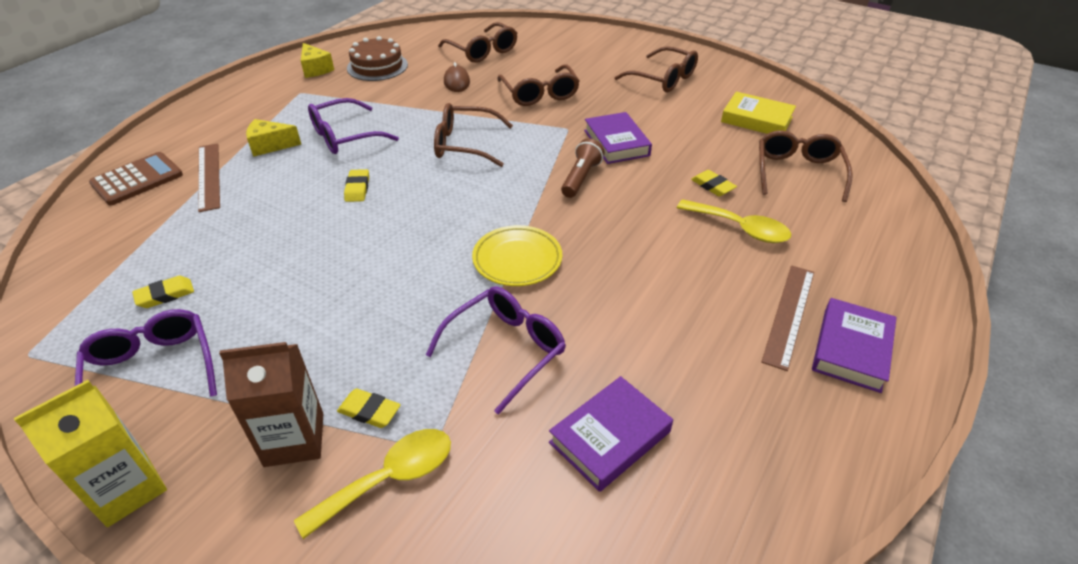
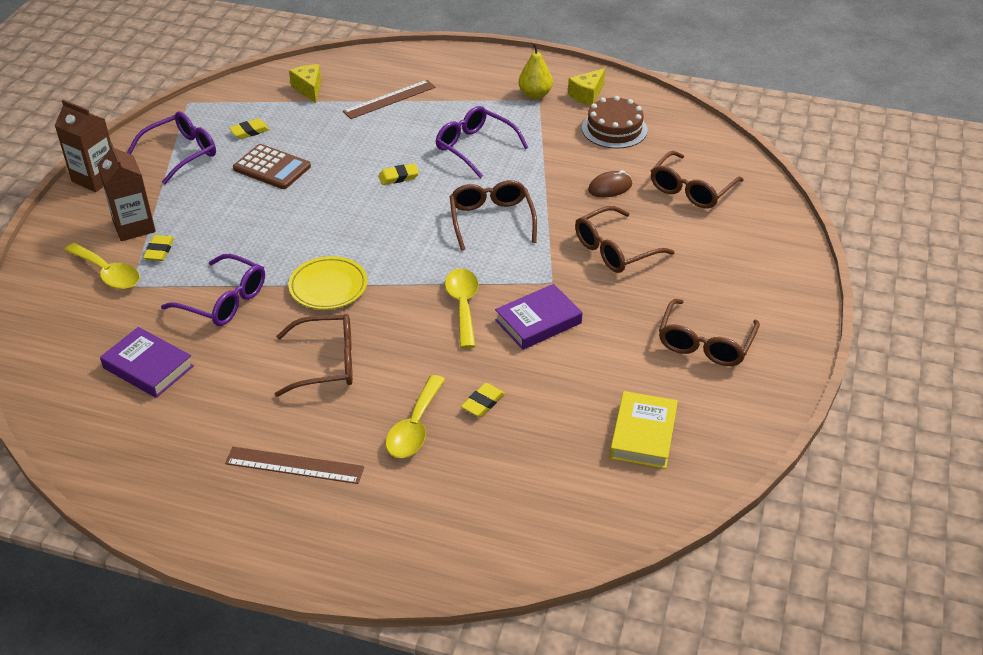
camera: 75 degrees right, 0 degrees up
(127, 489) = (95, 178): yellow carton -> brown carton
(137, 179) = (373, 70): brown calculator -> brown calculator (272, 168)
(165, 295) = (250, 131): yellow eraser -> yellow eraser turned 75 degrees counterclockwise
(270, 146) = (444, 113): yellow cheese -> yellow cheese (309, 89)
(289, 93) = (535, 94): none -> yellow pear
(581, 178) = (463, 305): brown flashlight -> yellow spoon
(798, 172) = (537, 473): brown glasses -> brown glasses (327, 363)
(851, 349) = (258, 508): purple book -> none

